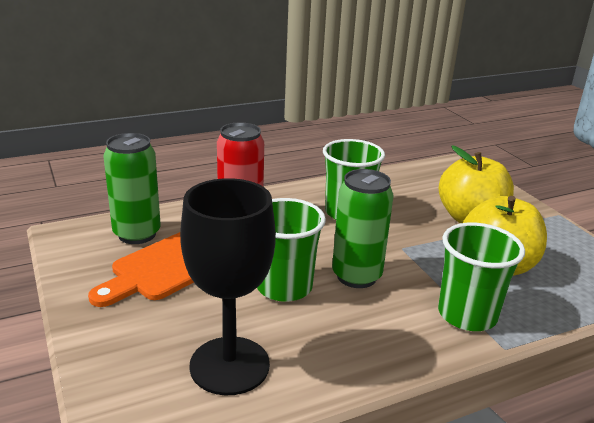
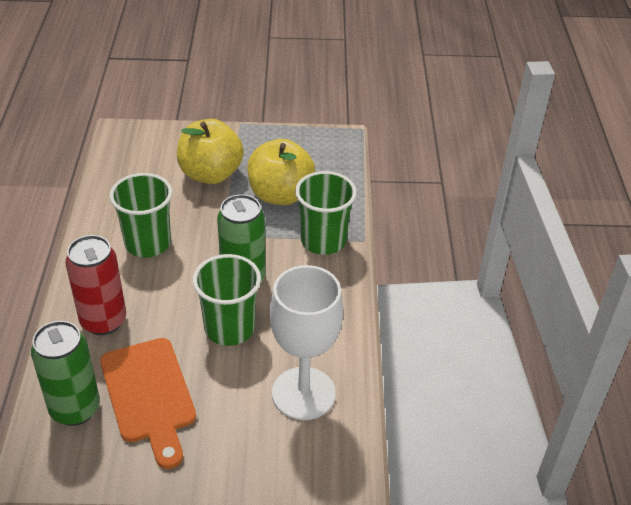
camera: 65 degrees left, 15 degrees up
(229, 365) = (303, 393): black goblet -> white goblet

